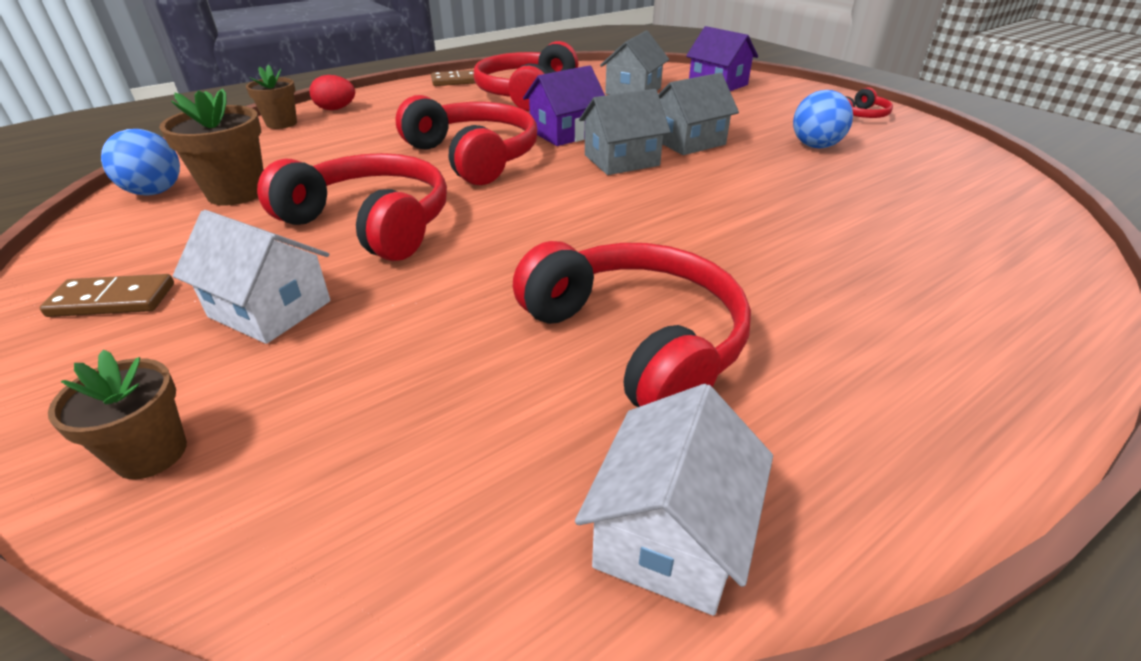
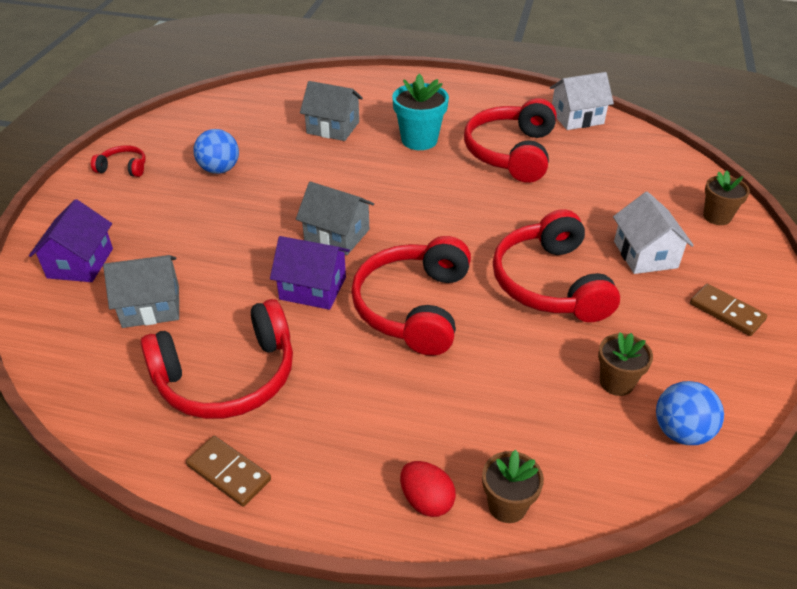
camera: 130 degrees left, 5 degrees up
(237, 193) = (616, 382): brown flower pot -> brown flower pot, size x0.66
(688, 141) = (266, 221): grey house -> grey house (333, 127)
(768, 276) = (419, 140): none -> turquoise flower pot

